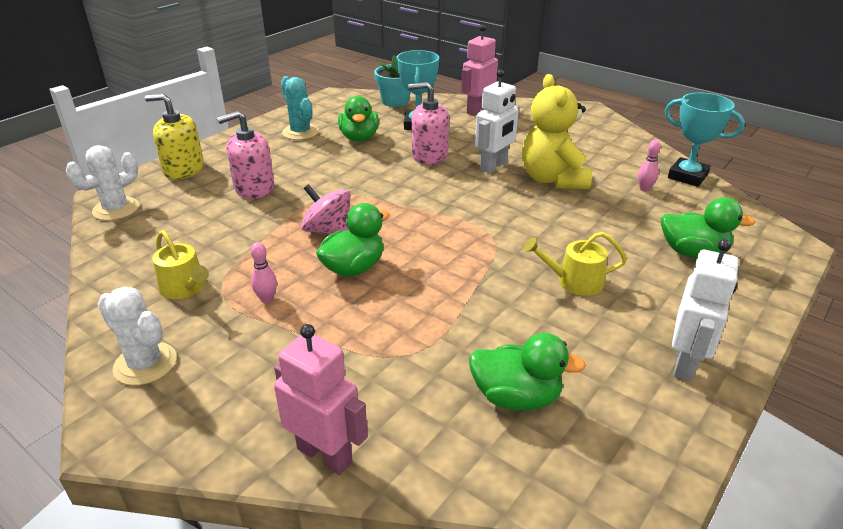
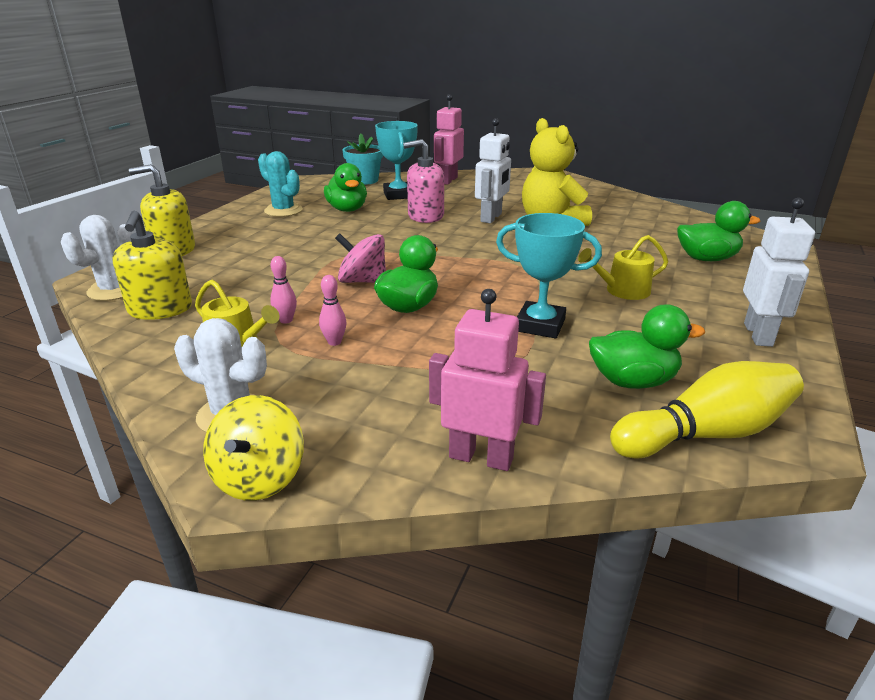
camera: 15 degrees left, 5 degrees down
(135, 434) = (259, 477): none -> yellow spinning top
(142, 237) = (160, 309): none -> yellow soap dispenser
(254, 188) = (262, 257): pink soap dispenser -> none
(551, 475) = (706, 434): none -> yellow bowling pin
(644, 189) = (635, 221): pink bowling pin -> pink bowling pin (286, 320)
(687, 176) = (664, 209): turquoise trophy -> turquoise trophy (540, 325)

